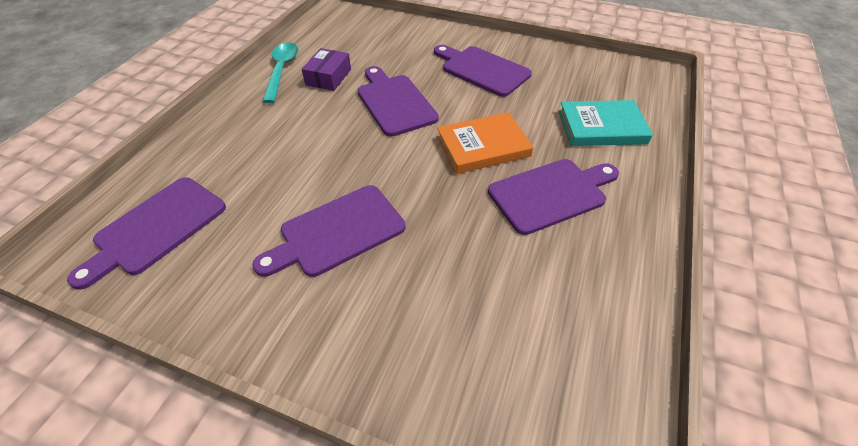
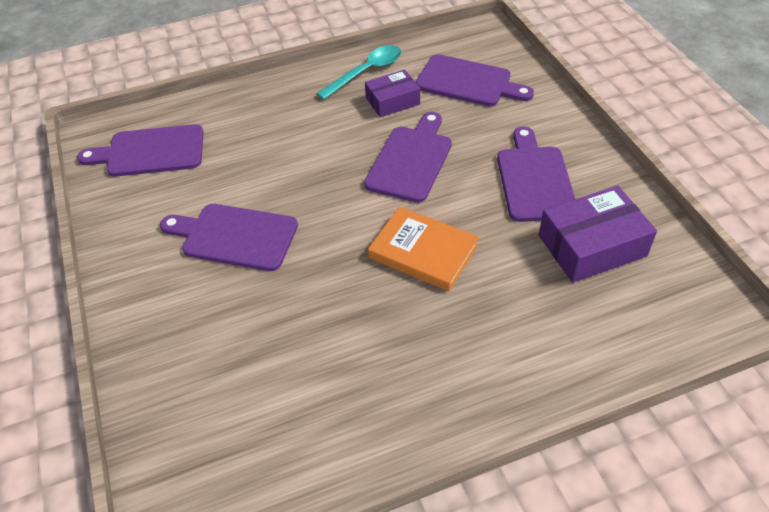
camera: 50 degrees right, 0 degrees up
(551, 194) = (415, 334): purple cutting board -> purple cutting board (468, 82)
(560, 83) = (592, 245): none -> purple box
(601, 127) = (559, 317): turquoise book -> none

